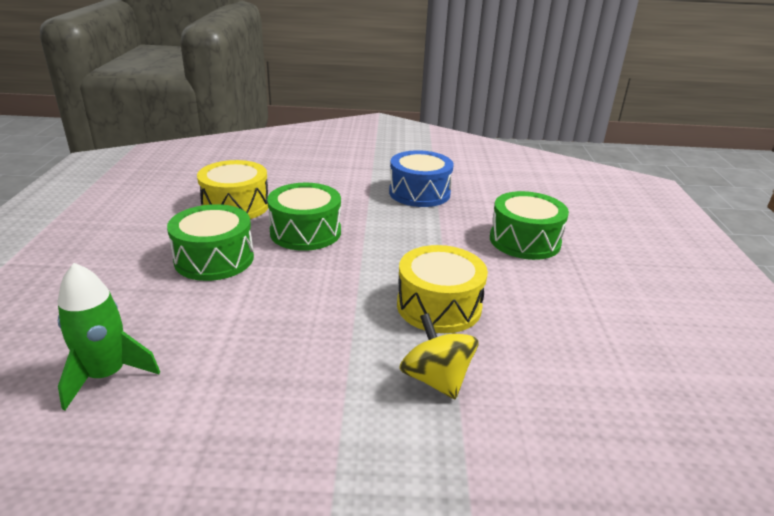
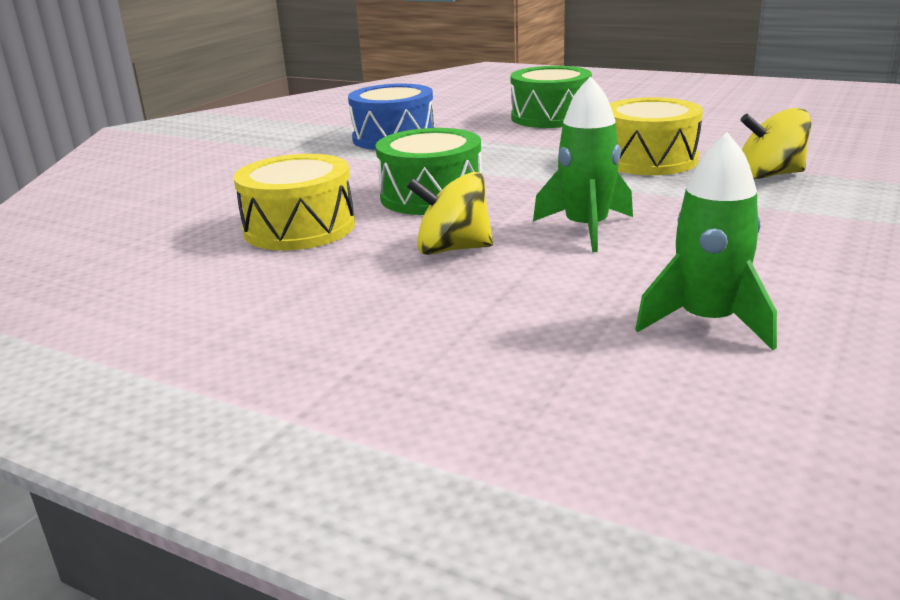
camera: 60 degrees left, 5 degrees down
(214, 259) = (452, 249): green drum -> yellow spinning top
(264, 301) = (586, 229): none -> green rocket

